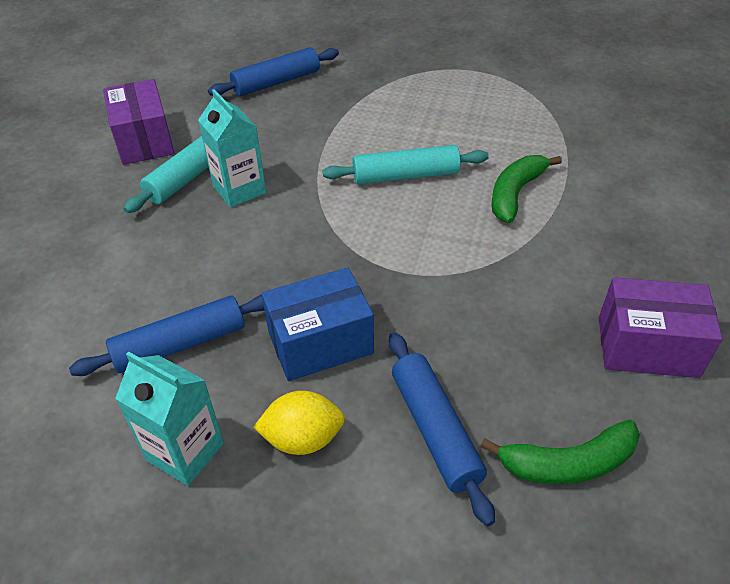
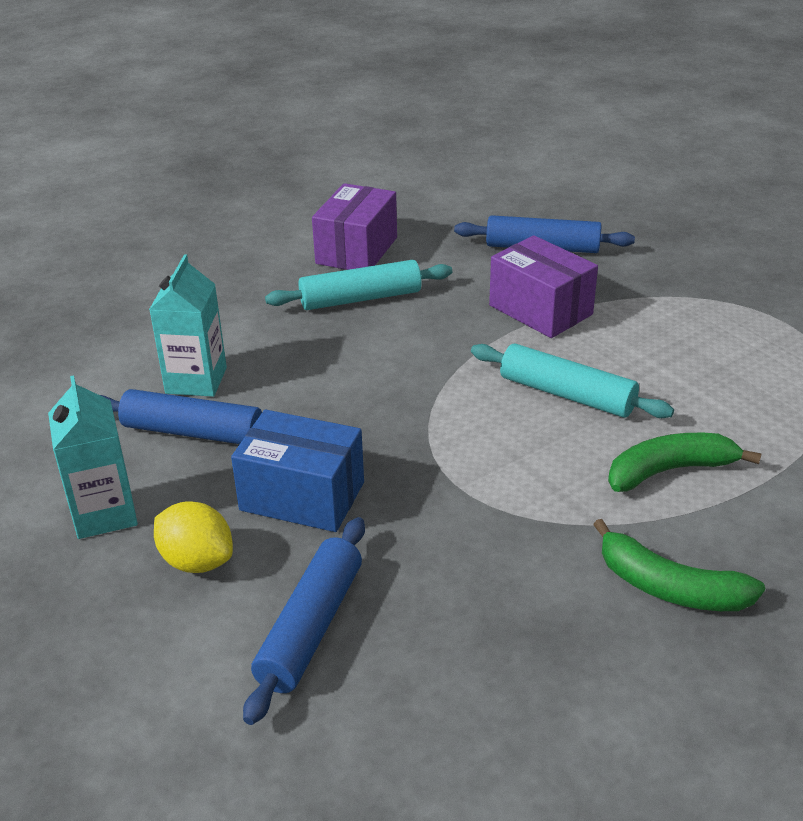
camera: 40 degrees right, 10 degrees down
(239, 190) = (388, 331): turquoise carton -> turquoise carton (196, 380)
(567, 463) = (395, 737): green banana -> green banana (670, 587)
(647, 346) = (623, 698): purple box -> purple box (540, 310)

